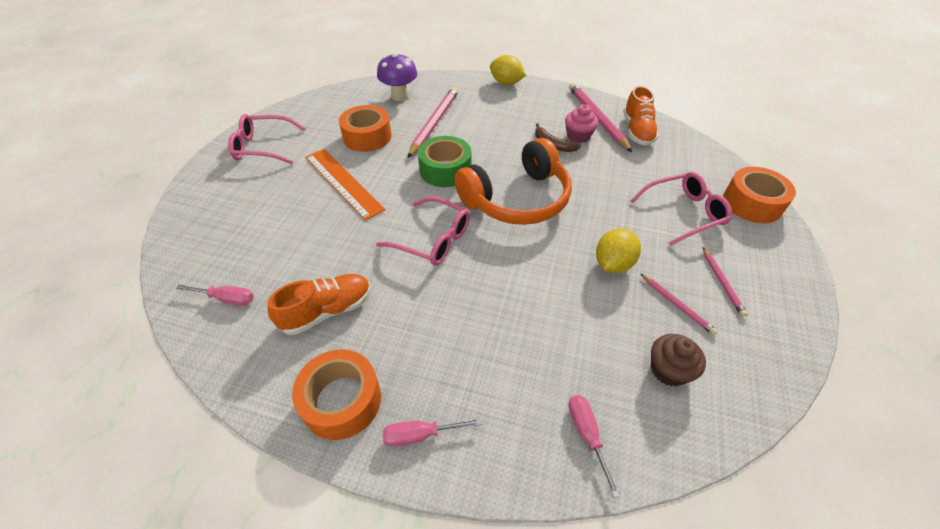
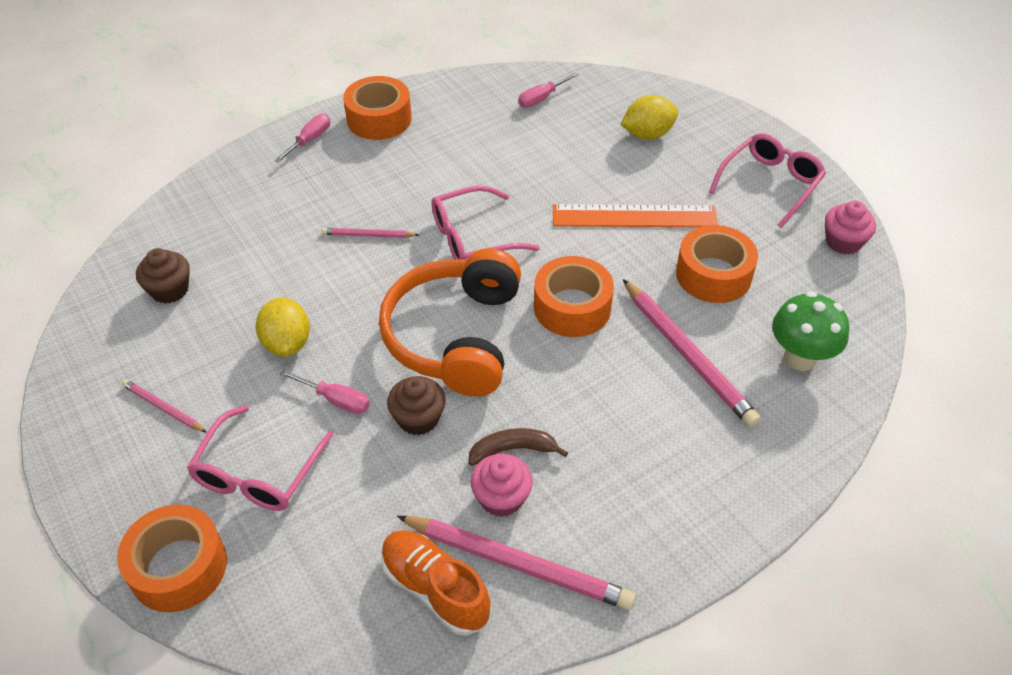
camera: 130 degrees right, 0 degrees up
(299, 109) = (843, 242): none -> pink cupcake
(327, 311) = (466, 141): orange shoe -> none
(400, 96) = (800, 358): purple mushroom -> green mushroom
(445, 170) = (572, 307): green tape -> orange tape
(506, 83) = (735, 523): yellow lemon -> yellow lemon (647, 134)
(580, 181) = (418, 418): none -> brown cupcake
(587, 435) = (202, 211): pink screwdriver -> pink screwdriver (335, 400)
(676, 305) = (196, 349): pink pencil -> pink pencil (368, 235)

